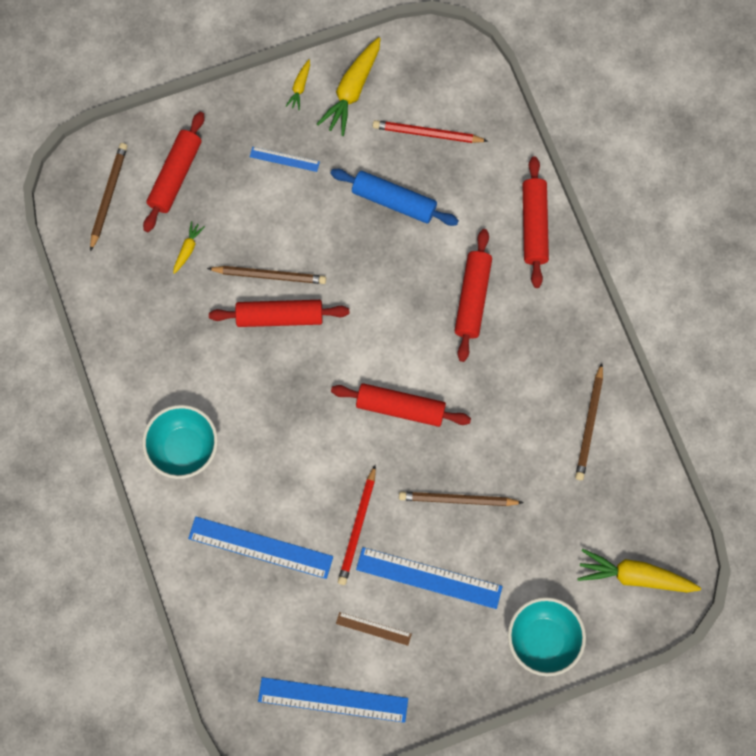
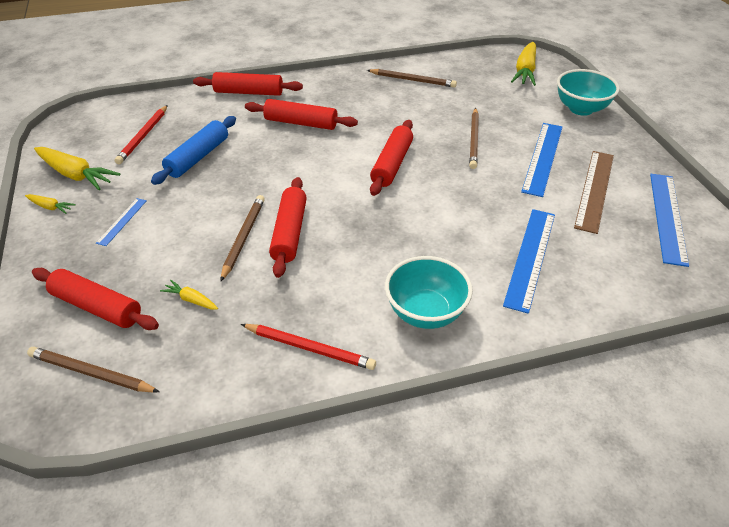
camera: 85 degrees left, 30 degrees down
(357, 527) = (502, 194): red pencil -> red pencil (309, 348)
(373, 628) = (594, 190): brown ruler -> brown ruler, size x1.94

